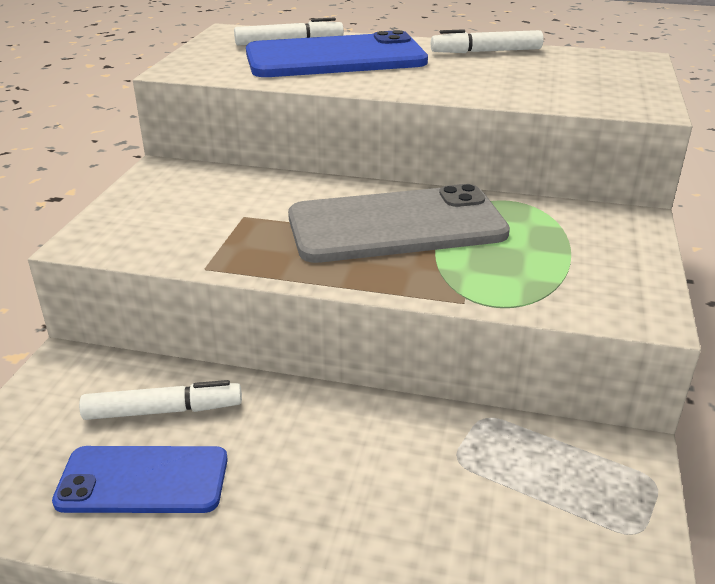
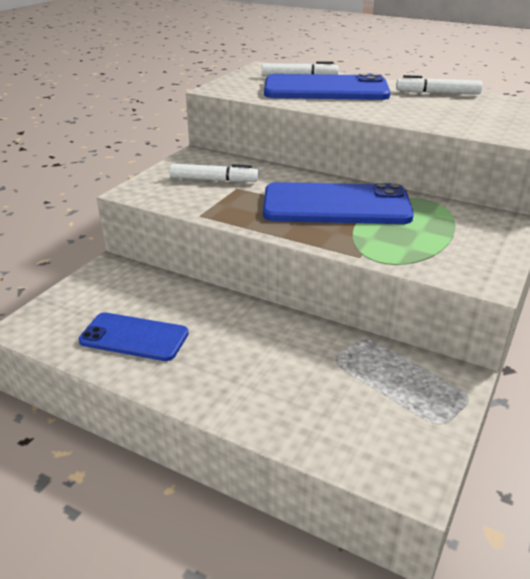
camera: 15 degrees right, 0 degrees up
(163, 411) = (159, 302): white marker -> white marker (214, 180)
(396, 225) = (336, 205): grey phone -> blue phone

